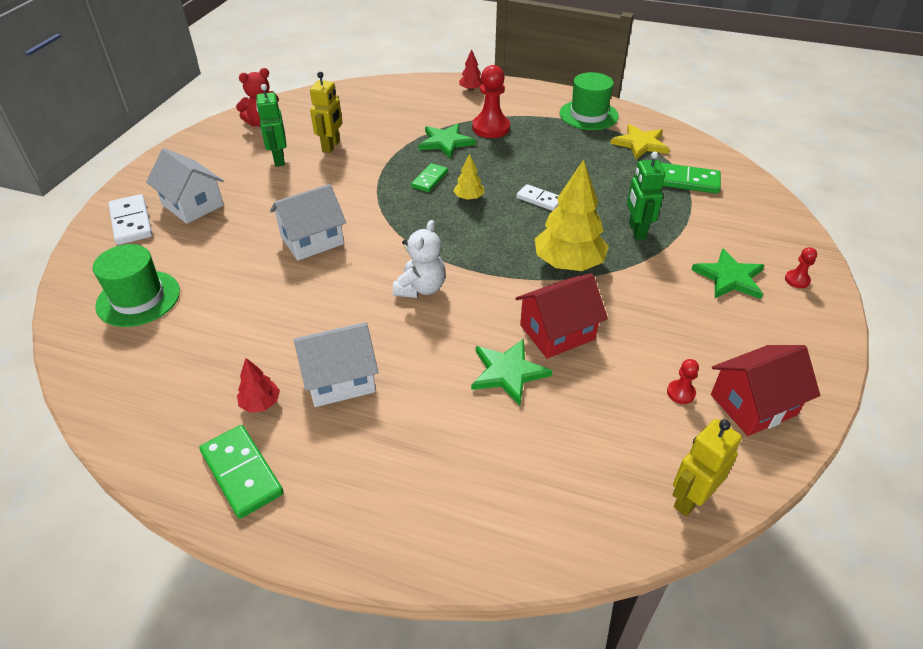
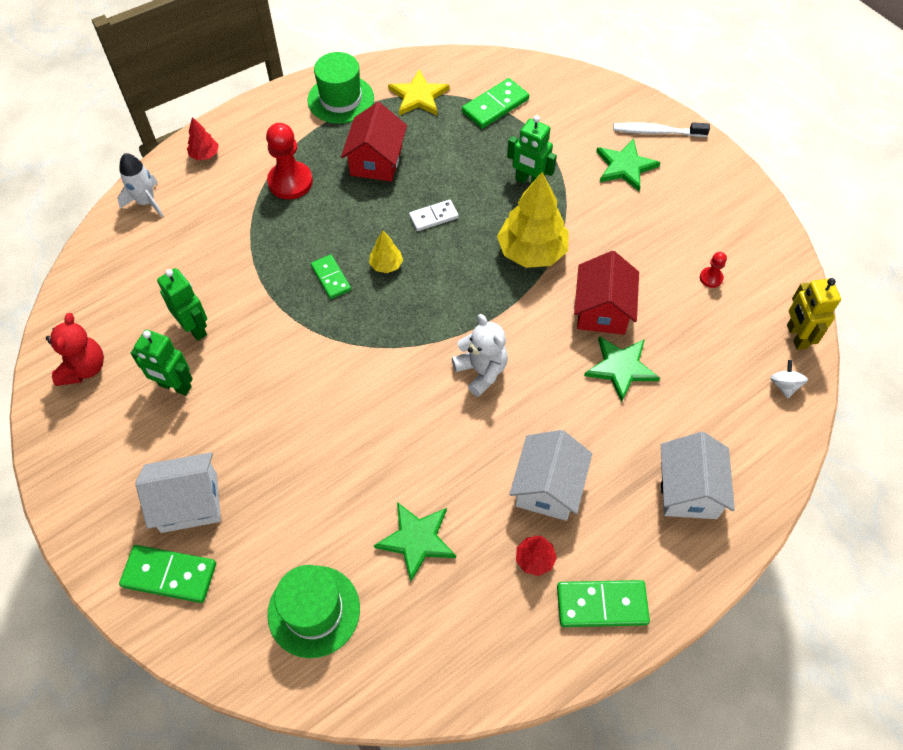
camera: 55 degrees left, 15 degrees up
(131, 222) = (169, 575): white domino -> green domino
(312, 240) = (344, 421): white house -> white house (688, 490)
(331, 146) = (195, 328): yellow robot -> green robot
(409, 87) = (146, 202): none -> white rocket
(445, 142) = (280, 231): green star -> green star (417, 540)
(616, 515) = (784, 385): none -> white spinning top
(753, 404) = (747, 246): red house -> red house (376, 161)
(797, 280) = (657, 132): red pawn -> white toothbrush

